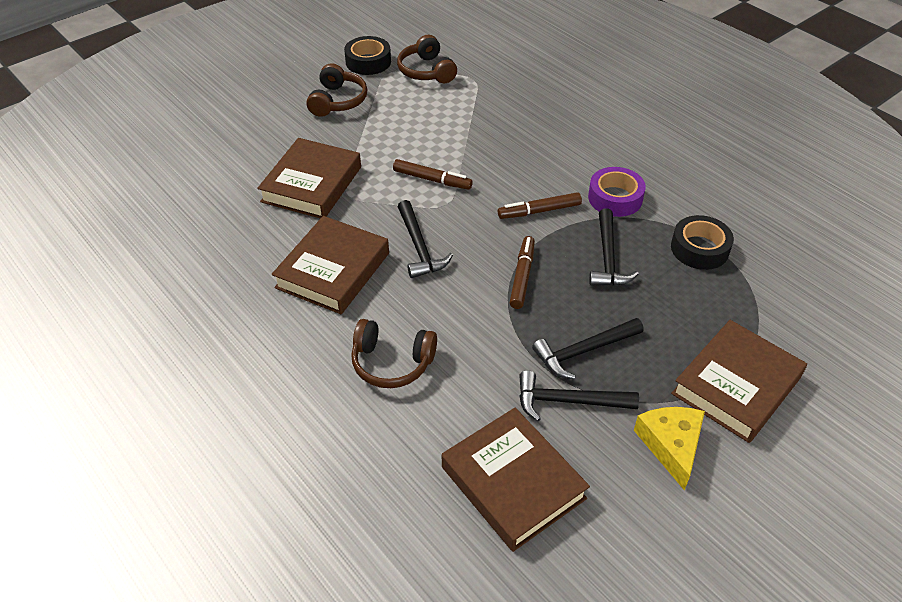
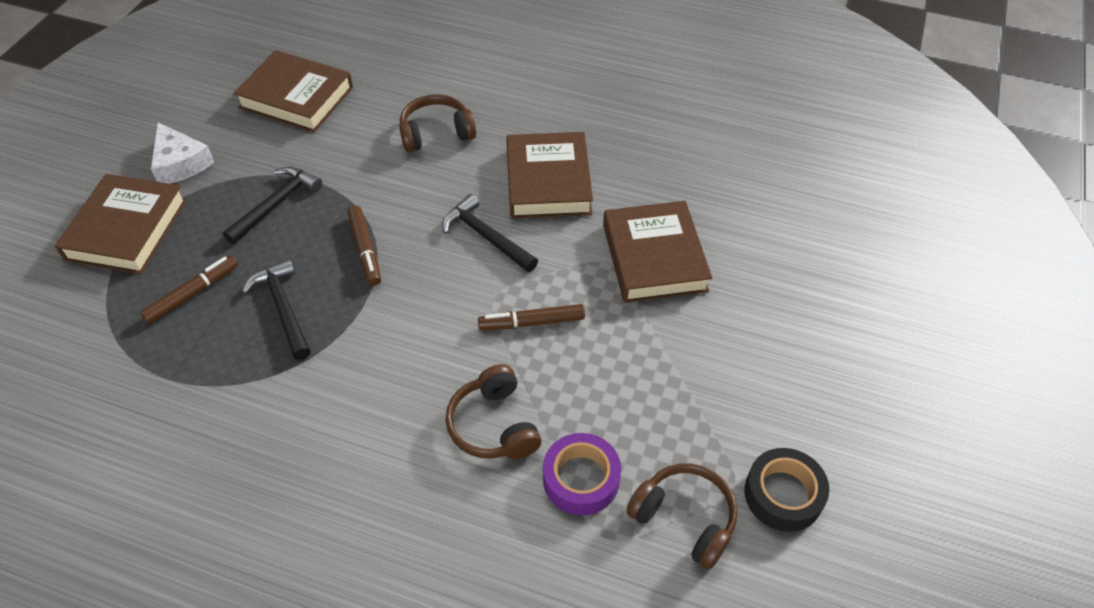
camera: 150 degrees right, 5 degrees up
(337, 101) = (747, 392): brown headphones -> brown headphones (494, 425)
(539, 211) = (384, 335): brown marker -> brown marker (193, 294)
(567, 401) = (276, 161): black hammer -> none
(615, 198) = (300, 395): purple tape -> purple tape (581, 479)
(671, 445) = (180, 163): yellow cheese -> white cheese
(699, 249) = (179, 365): black tape -> none

